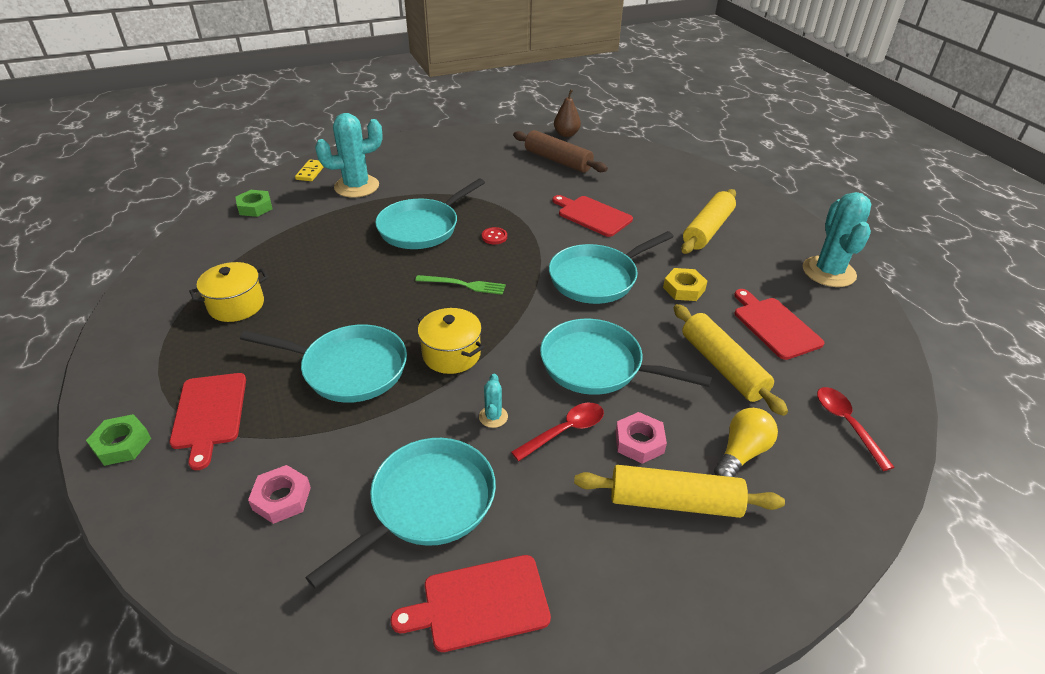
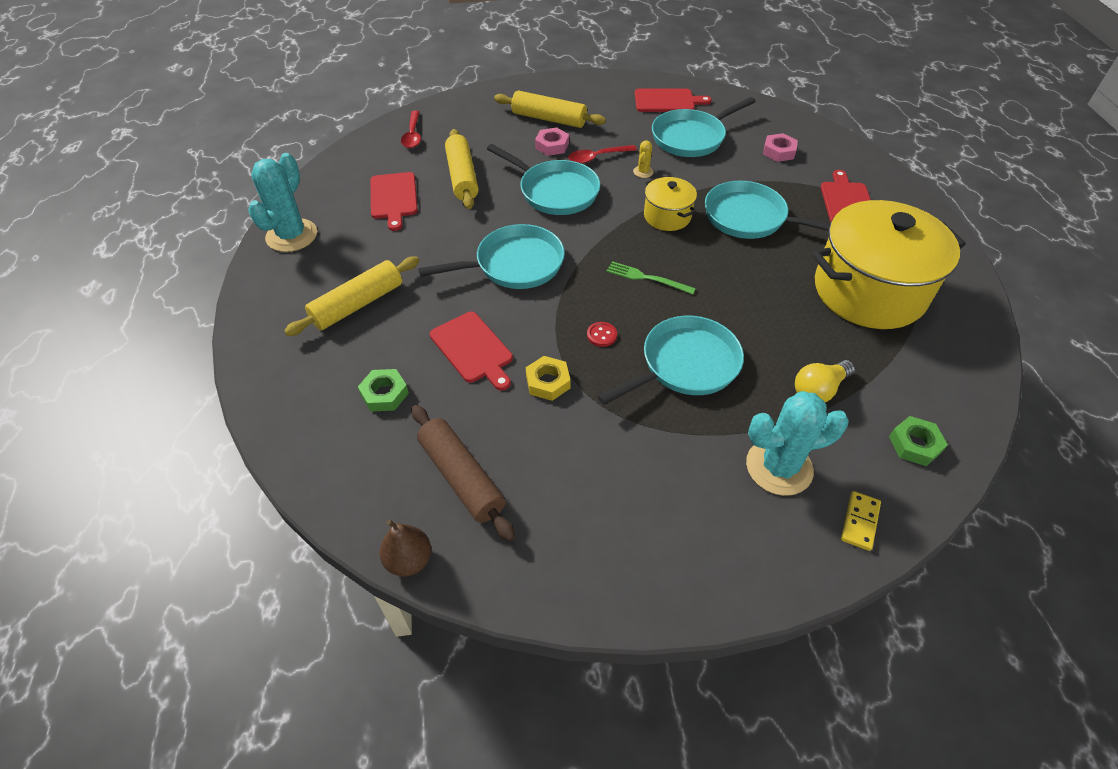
camera: 165 degrees left, 10 degrees up
(122, 444) = (899, 193): green nut -> green nut (384, 394)
(236, 305) = (869, 291): yellow pot -> yellow pot, size x2.10
(493, 417) = (643, 172): turquoise cactus -> yellow cactus
(684, 289) = (440, 241): yellow nut -> yellow nut (548, 382)
(741, 453) = (493, 132): yellow light bulb -> yellow light bulb (819, 390)

